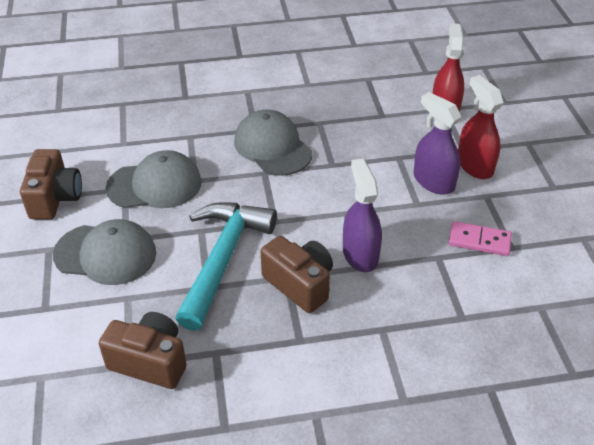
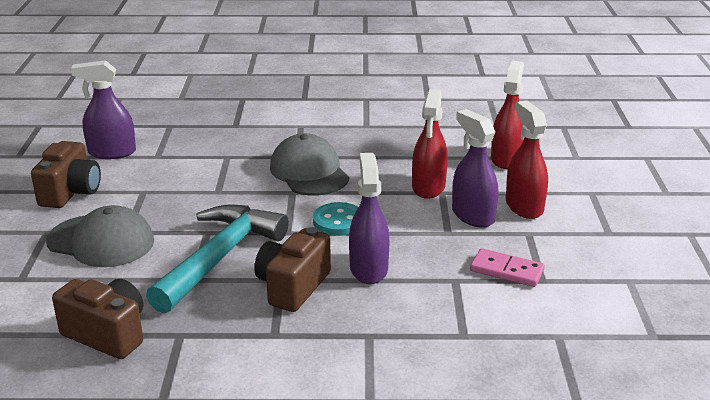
camera: 10 degrees right, 15 degrees down
(77, 144) = (112, 152): none -> purple spray bottle
(155, 185) = (175, 191): grey cap -> none
(299, 284) = (293, 287): brown camera -> brown camera turned 120 degrees counterclockwise
(317, 203) = (338, 221): none -> turquoise button
(385, 153) = (428, 187): none -> red spray bottle

